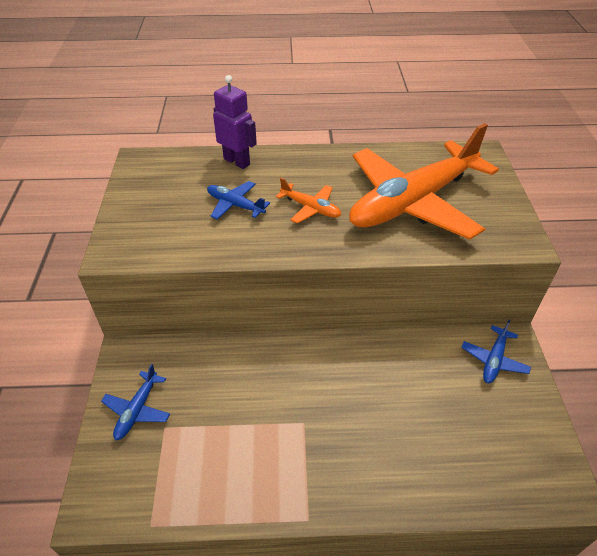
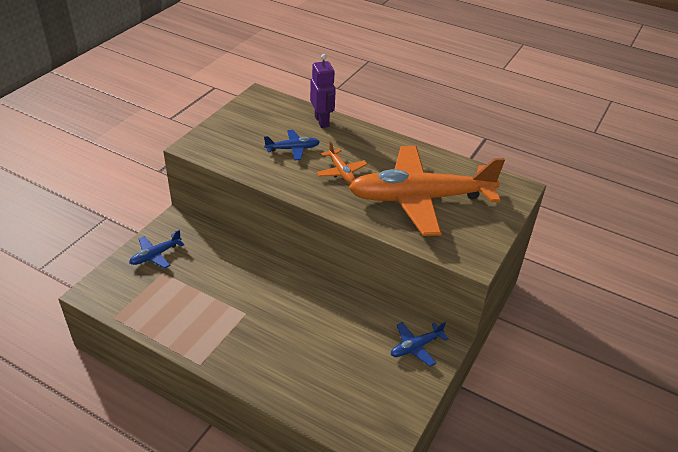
camera: 30 degrees right, 5 degrees down
(235, 205) = (293, 149): blue plane -> blue plane turned 105 degrees clockwise

